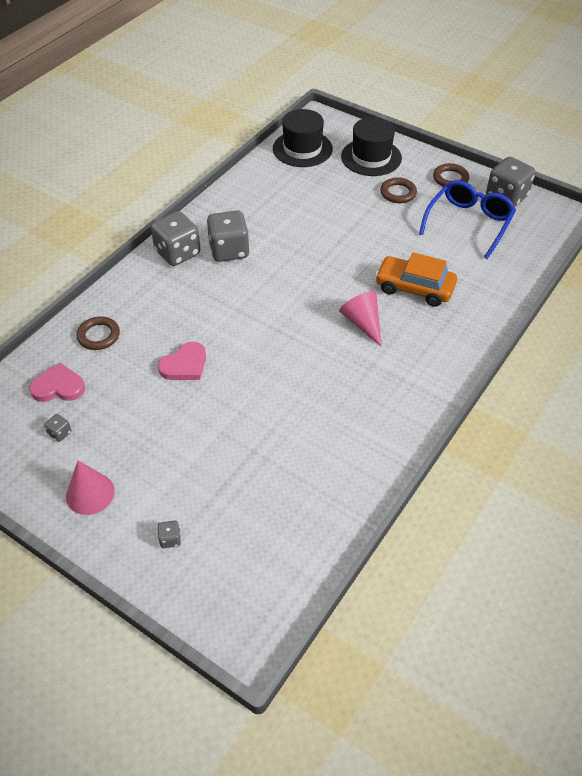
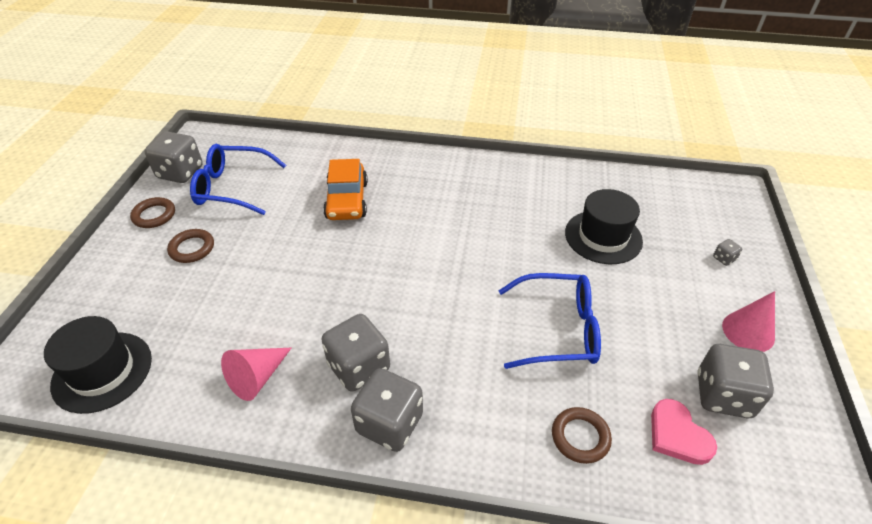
camera: 115 degrees left, 5 degrees down
(60, 433) = (723, 395): grey dice -> grey dice, size x2.36
(184, 365) = (557, 329): pink heart -> blue glasses
(362, 323) = (413, 220): pink cone -> pink cone (257, 377)
(371, 157) = (117, 291): black hat -> black hat (603, 237)

